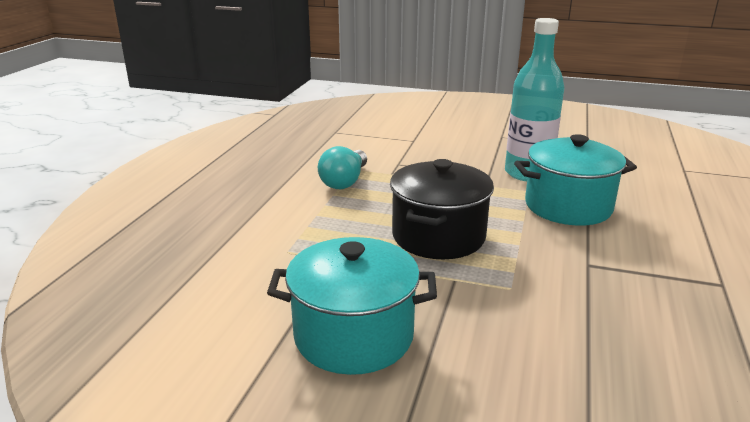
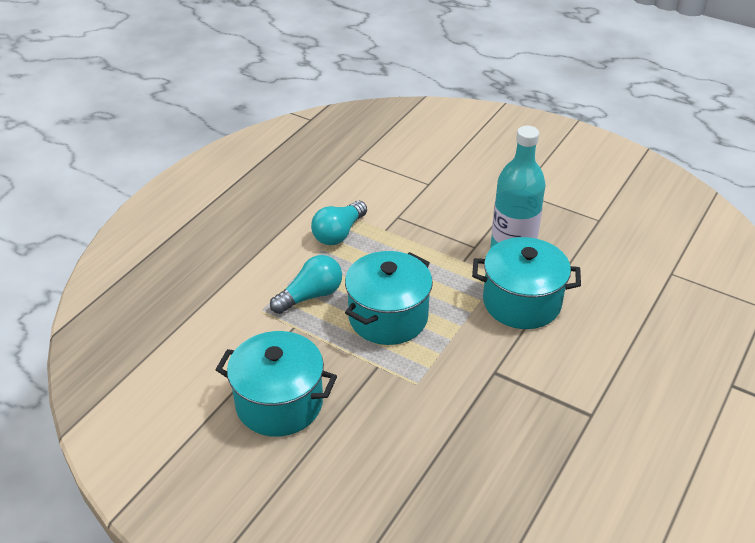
camera: 15 degrees right, 15 degrees up
(340, 231) = (311, 296): none -> turquoise light bulb
(438, 236) = (388, 317): black pot -> turquoise pot

